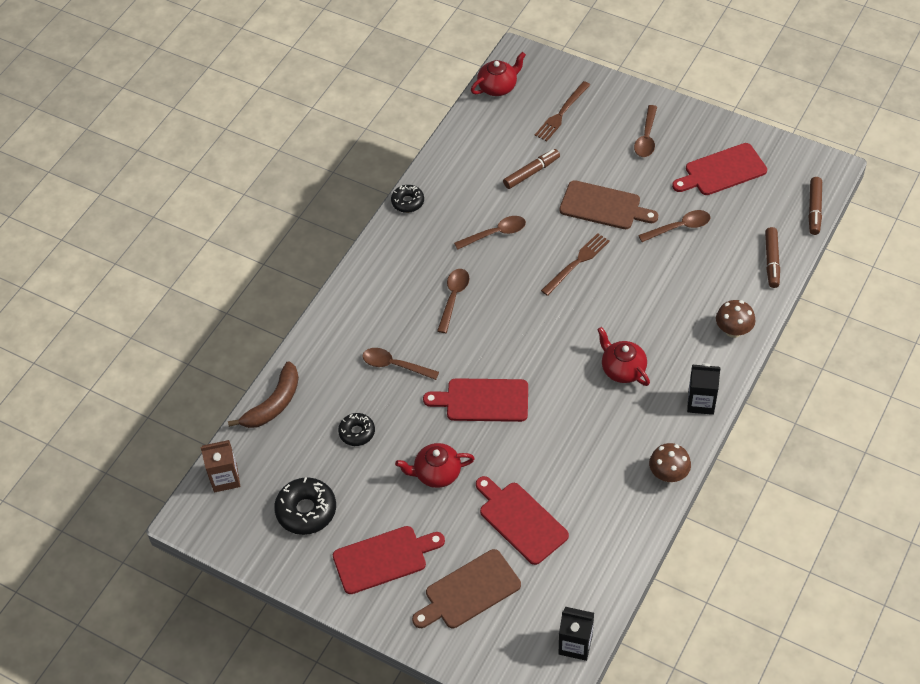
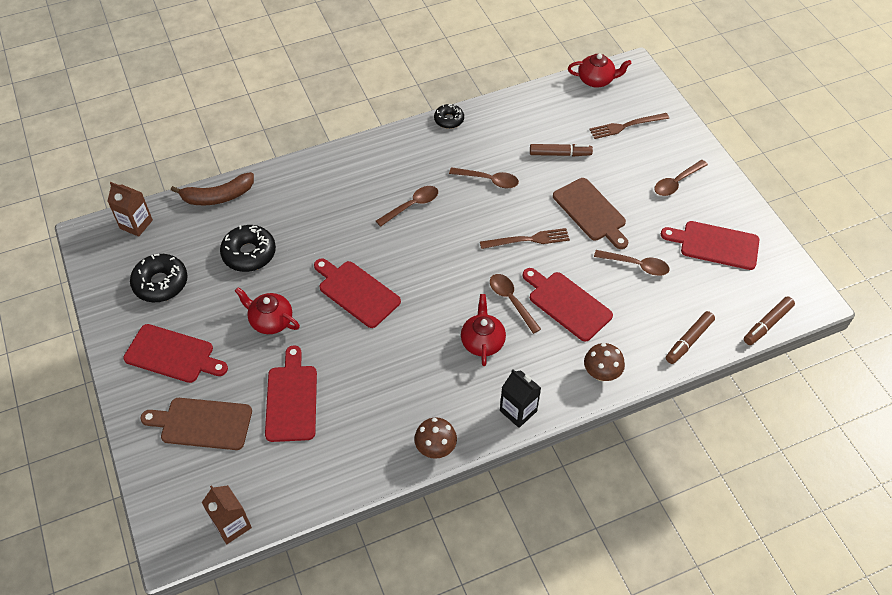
camera: 35 degrees right, 0 degrees up
(357, 432) = (249, 253): black donut -> black donut, size x1.63
(395, 365) = (323, 225): brown spoon -> brown spoon (511, 301)
(575, 644) = (232, 525): black carton -> brown carton
(657, 294) = (567, 304): none -> red cutting board

